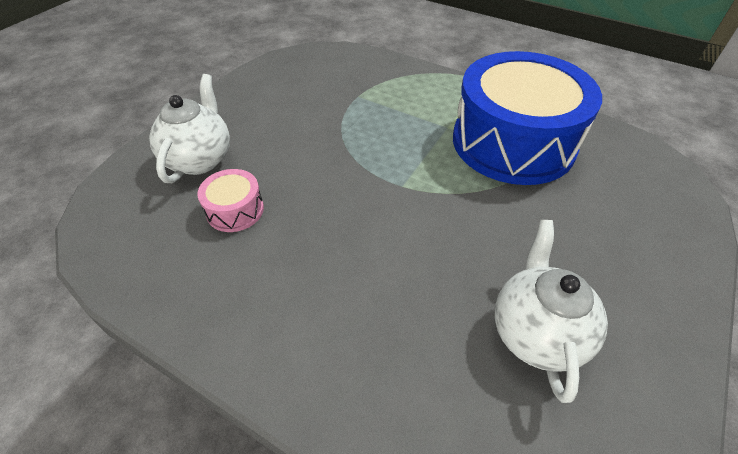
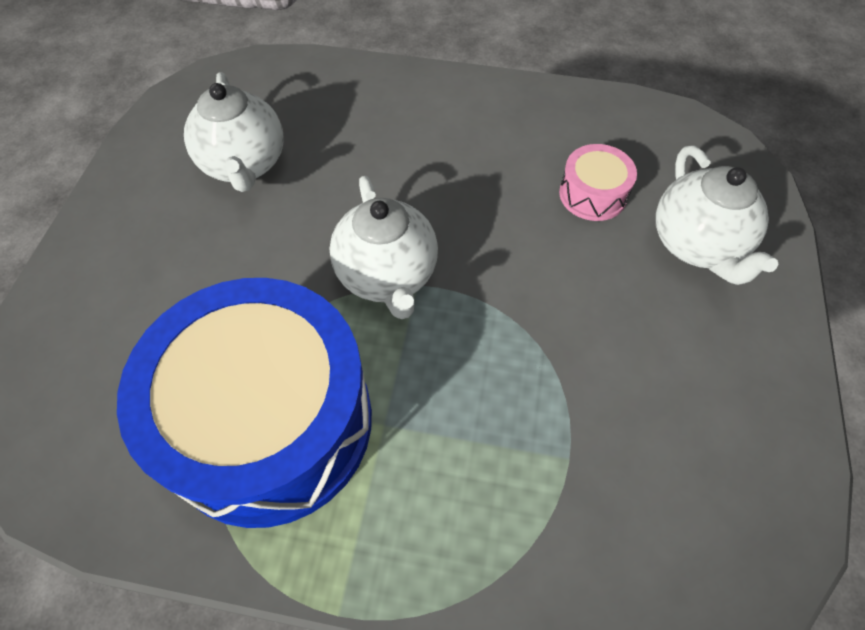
camera: 160 degrees right, 10 degrees up
(421, 196) = (387, 276): none -> white teapot

